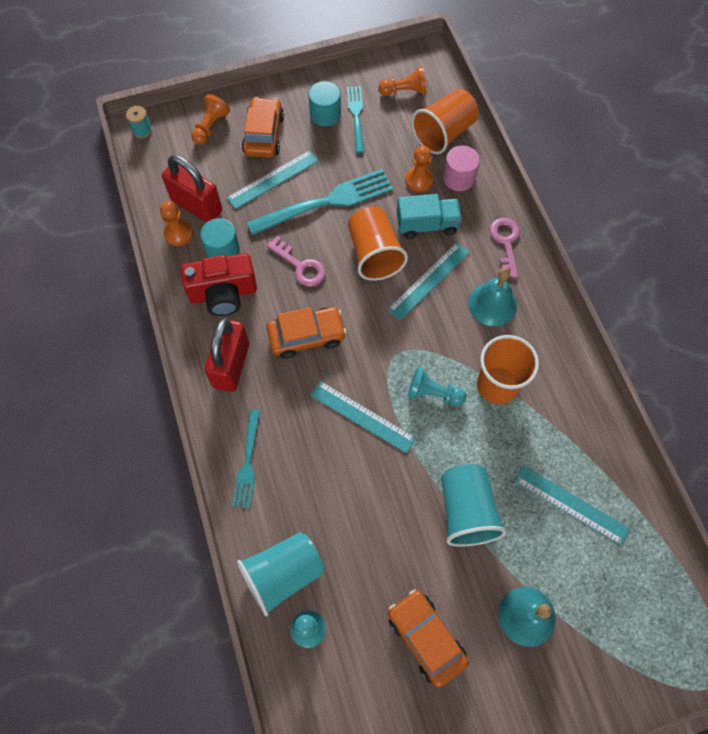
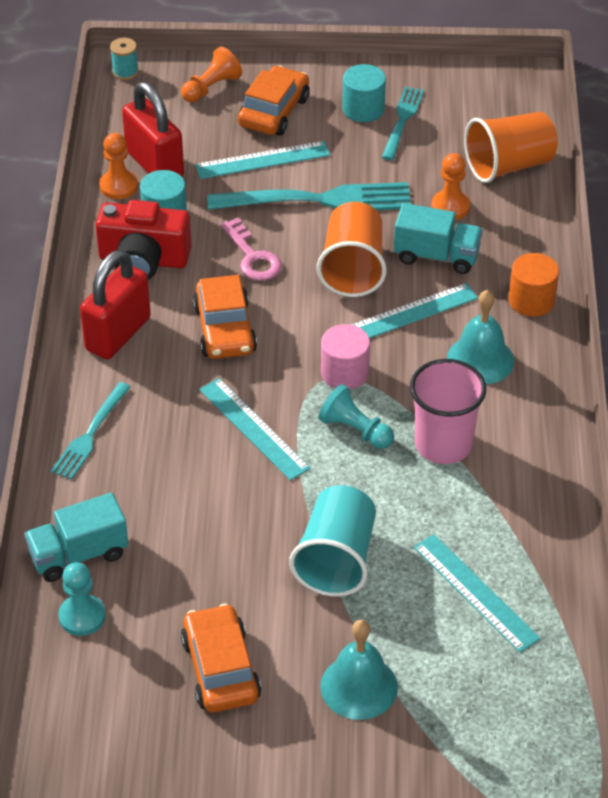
camera: 20 degrees right, 20 degrees down
(283, 574) = (78, 554): turquoise cup -> turquoise truck
(306, 336) = (225, 329): orange car -> orange car turned 75 degrees clockwise
(404, 91) = (479, 109): orange pawn -> none
(458, 178) = (504, 217): pink cylinder -> pink cylinder (344, 373)
(497, 385) = (443, 444): orange cup -> pink cup
(505, 243) = (531, 300): pink key -> orange cylinder

